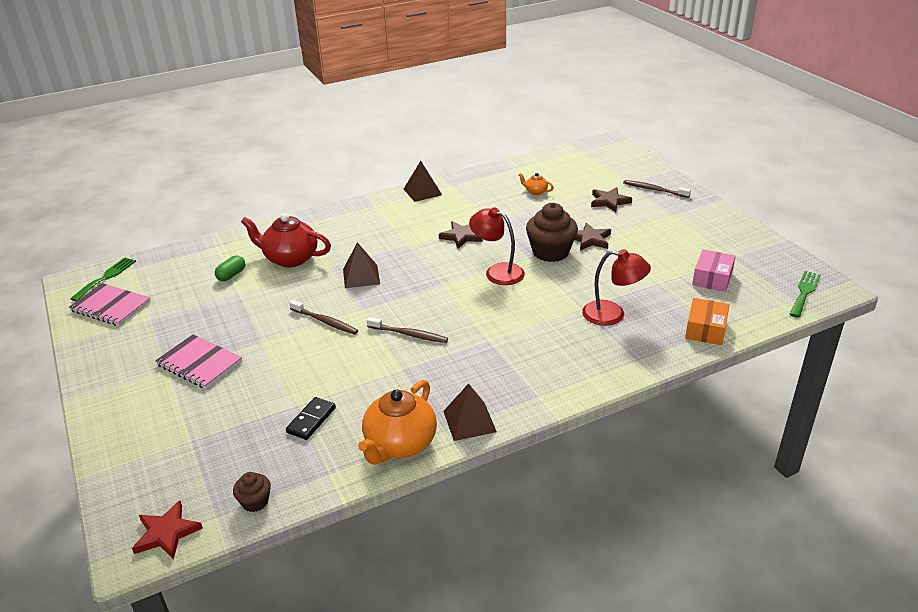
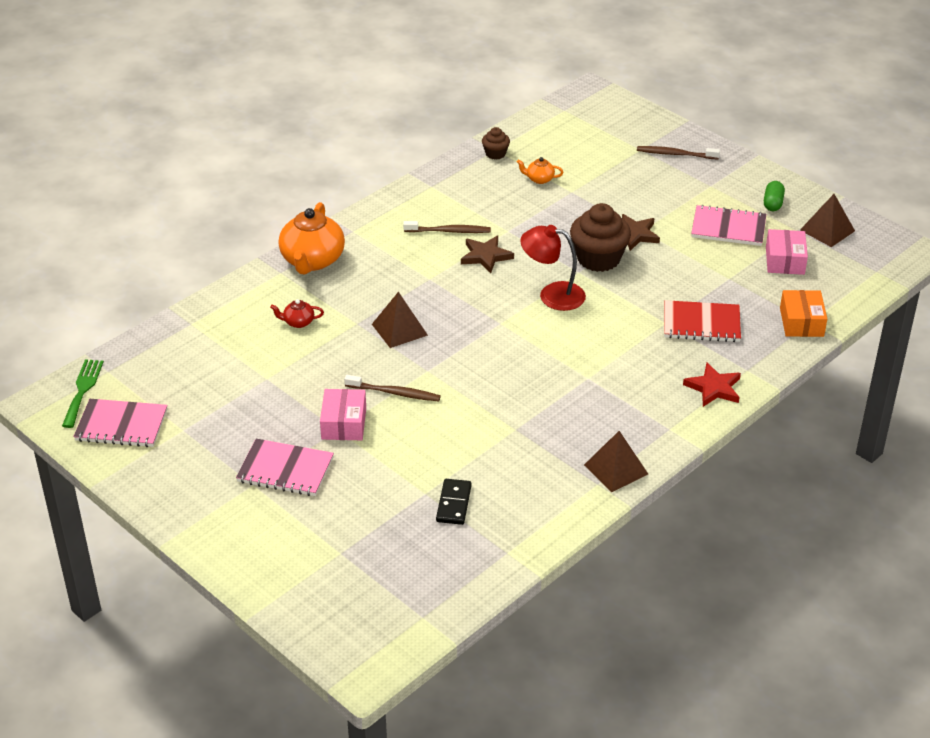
camera: 20 degrees left, 5 degrees up
(166, 533) = (385, 643): red star -> red star (713, 388)
(231, 275) = (241, 357): green capsule -> green capsule (773, 203)
(255, 502) = (452, 594): brown cupcake -> brown cupcake (495, 154)
(270, 337) = (343, 423): none -> pink box
(290, 258) = (298, 322): red teapot -> red teapot, size x0.45
(400, 444) = (560, 507): orange teapot -> orange teapot (312, 260)
(409, 334) = (498, 389): brown toothbrush -> brown toothbrush (449, 231)
(422, 192) = (402, 202): brown pyramid -> brown pyramid (827, 230)
(609, 201) = (632, 179): brown star -> none
(612, 315) = (701, 324): red lamp -> red notebook
(673, 246) = (728, 228): none -> pink notebook
(804, 292) = (882, 260): green fork -> none

